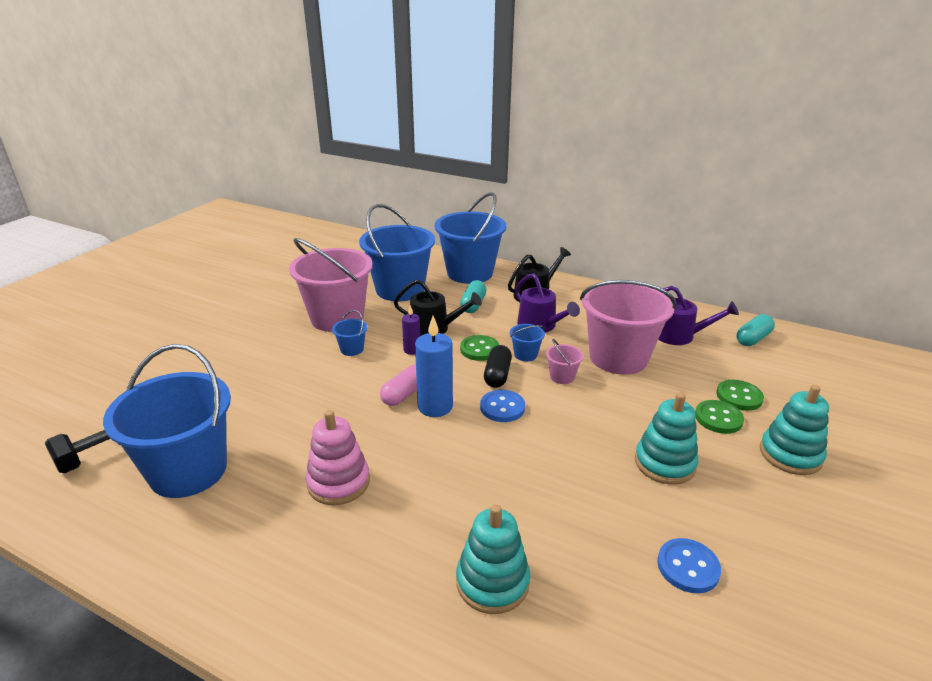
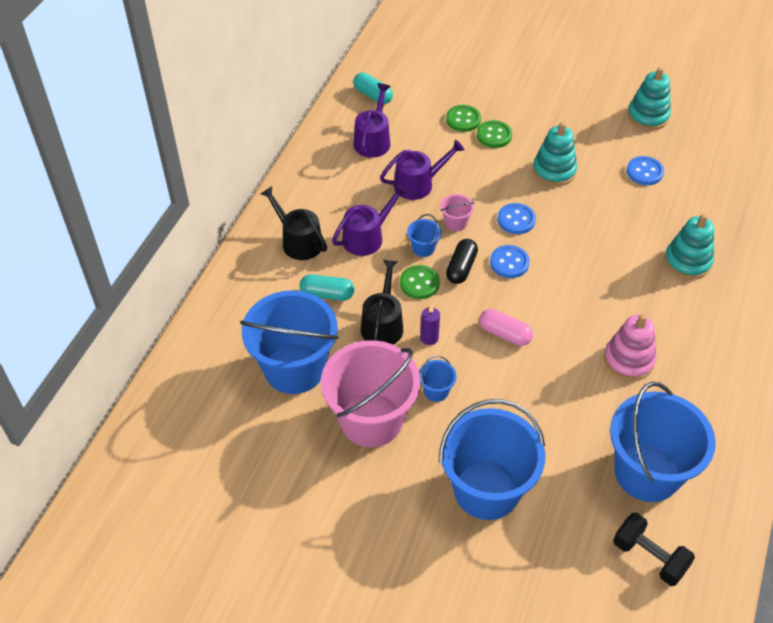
camera: 95 degrees left, 20 degrees up
(435, 407) = (518, 309): blue candle -> none
(470, 273) = (246, 303): blue bucket -> blue bucket (486, 490)
(497, 375) = (461, 268): black capsule -> black capsule turned 75 degrees counterclockwise
(570, 420) = (516, 220): none -> blue button
(618, 358) = (418, 184): pink bucket -> purple watering can
(790, 455) = (527, 107): turquoise stacking toy -> turquoise stacking toy (648, 116)

